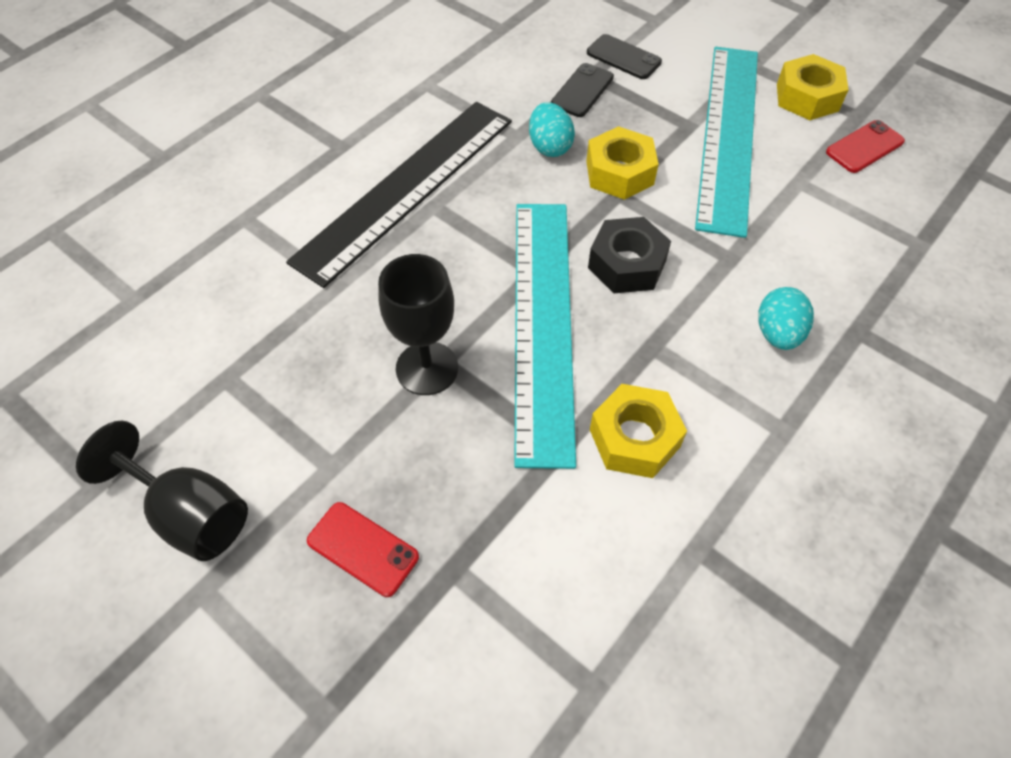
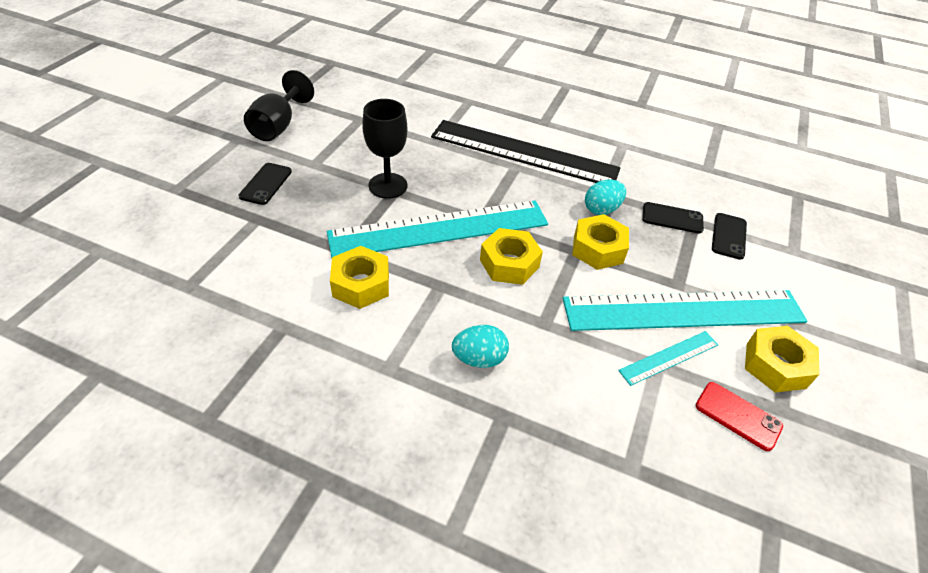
camera: 70 degrees right, 10 degrees down
(363, 549) = (266, 184): red phone -> black phone
(627, 264) = (509, 263): black nut -> yellow nut
(790, 169) = (669, 357): none -> turquoise ruler

